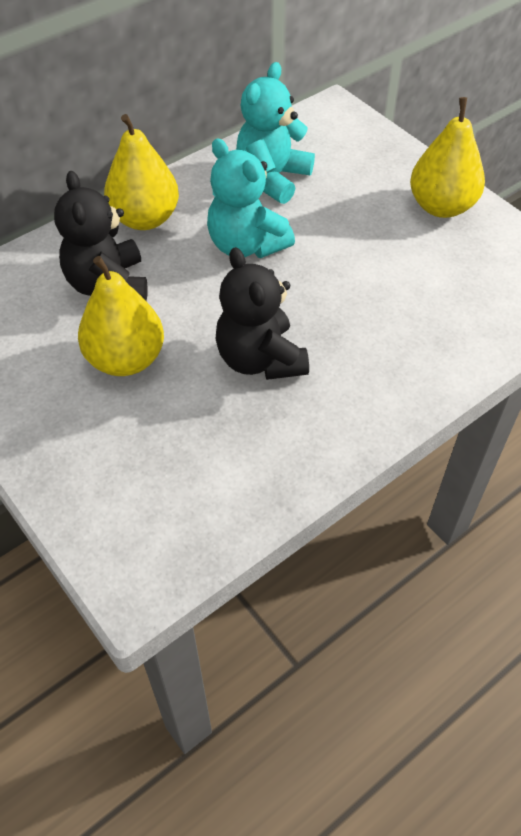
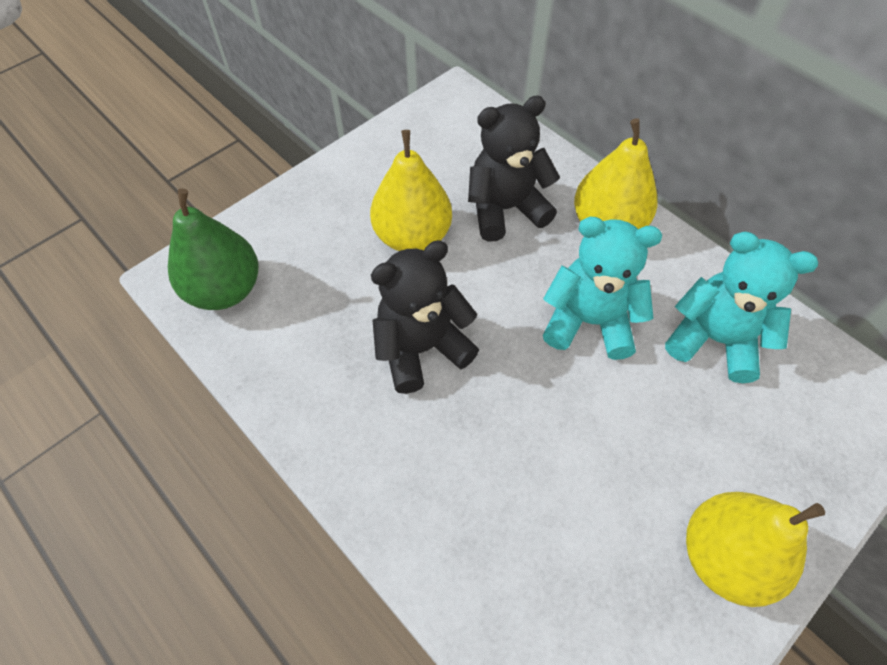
camera: 85 degrees right, 5 degrees up
(164, 530) = (225, 290): none -> green pear
(246, 245) = (589, 321): turquoise teddy bear -> turquoise teddy bear turned 60 degrees clockwise

